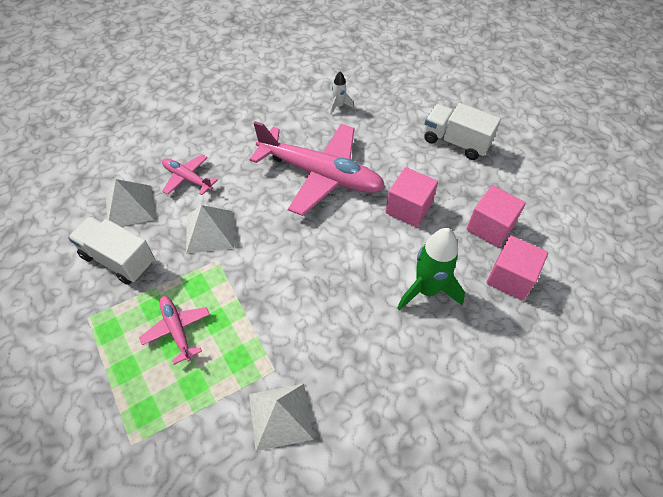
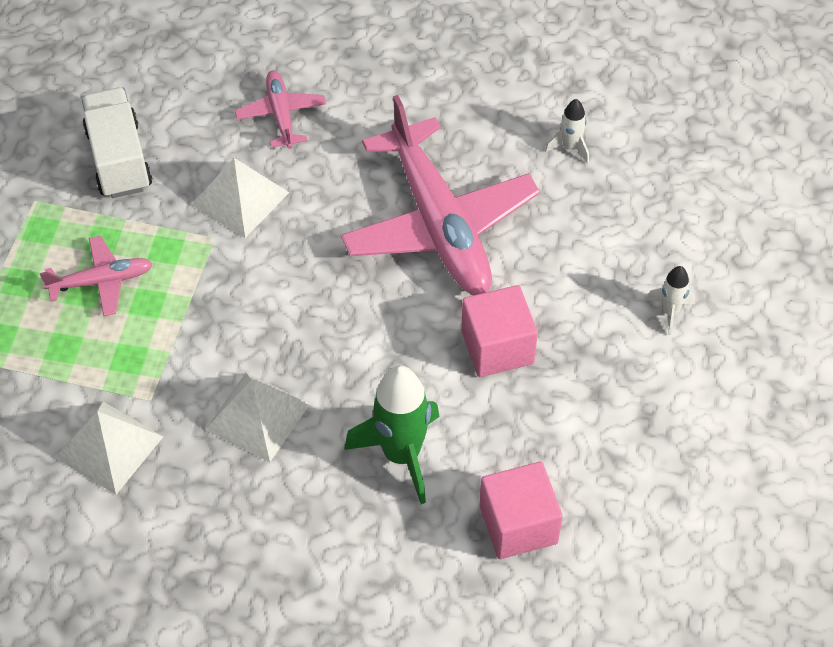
camera: 45 degrees right, 0 degrees up
(129, 206) = (187, 104): white pyramid -> white pyramid (258, 416)
(177, 330) = (101, 281): pink plane -> pink plane turned 60 degrees clockwise
(455, 142) = (670, 311): white truck -> white rocket
(490, 227) = (572, 450): pink cube -> none

